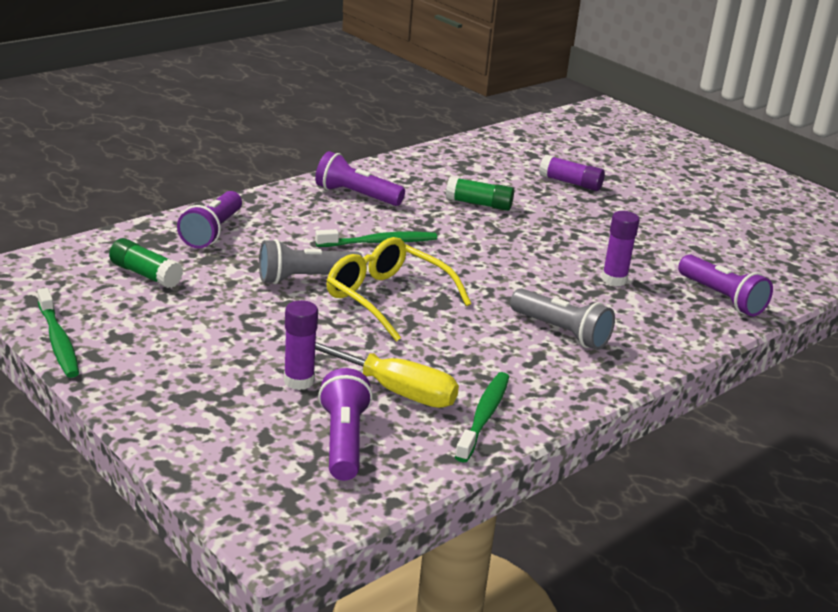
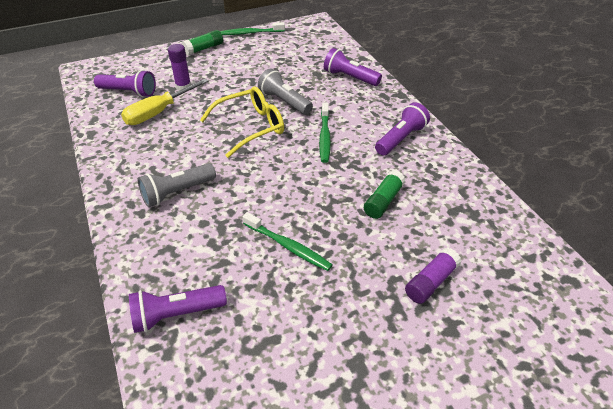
camera: 110 degrees right, 15 degrees up
(145, 274) = (304, 55): green glue stick -> green glue stick (204, 49)
(305, 279) = (284, 102): grey flashlight -> grey flashlight turned 45 degrees counterclockwise
(483, 416) = (115, 137): green toothbrush -> green toothbrush (288, 246)
(614, 280) = (234, 247): purple glue stick -> none

